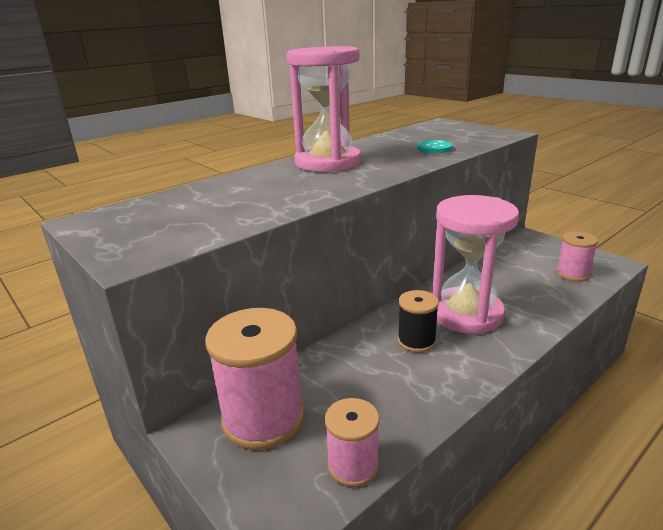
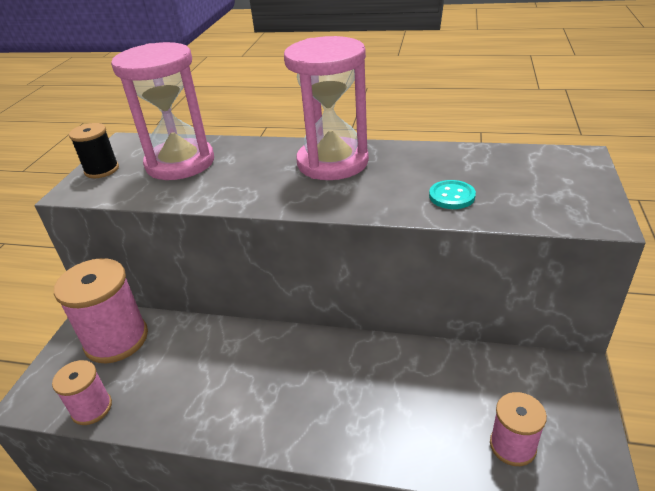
camera: 55 degrees right, 10 degrees up
(416, 341) = (261, 372): black spool -> black spool (102, 170)
(466, 313) = (334, 385): pink hourglass -> pink hourglass (180, 163)

